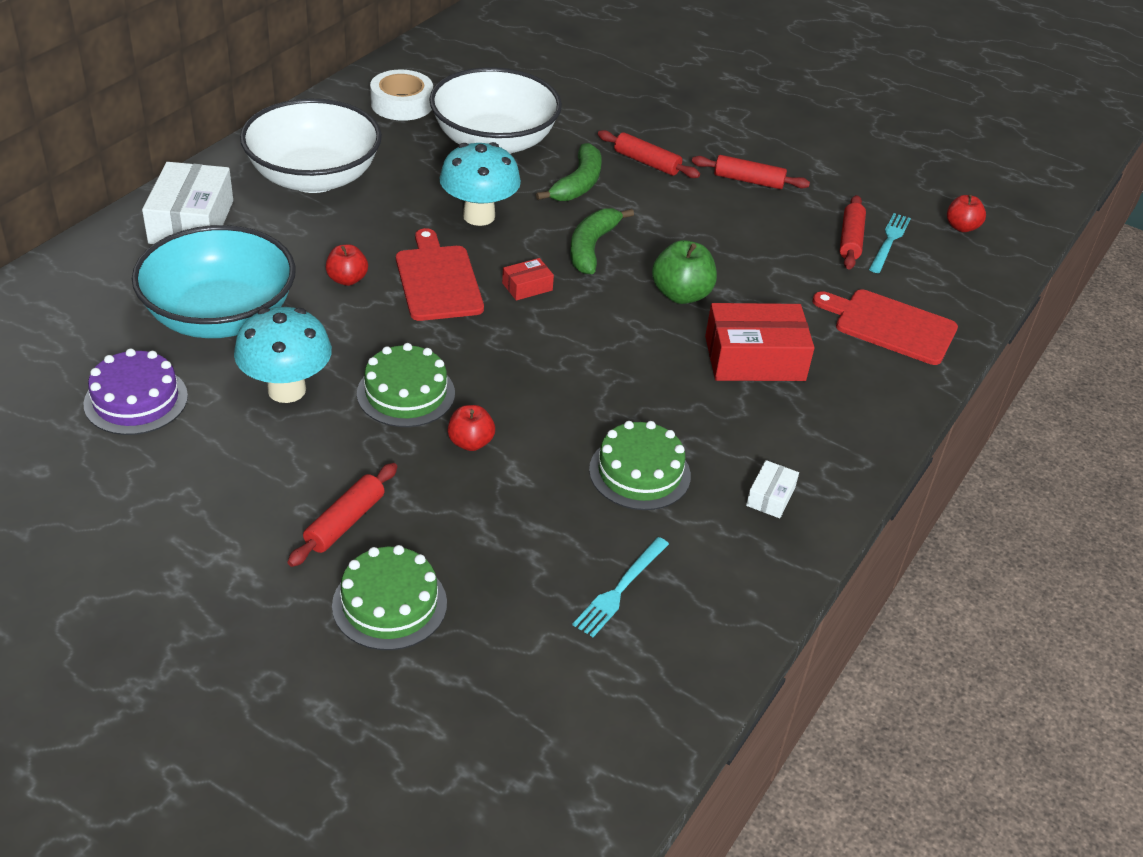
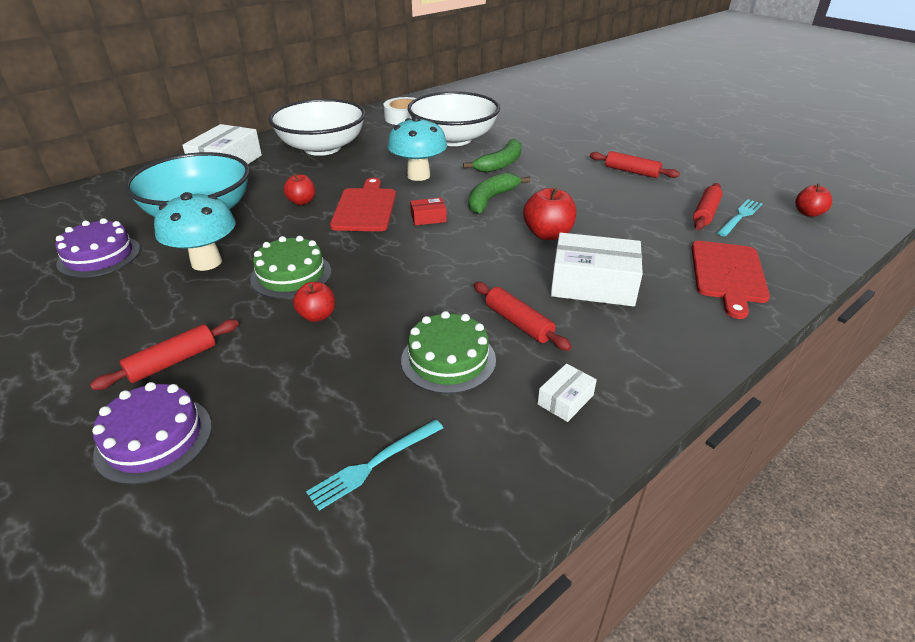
camera: 20 degrees right, 5 degrees down
(389, 604) = (154, 439): green cake -> purple cake
(646, 162) = (557, 156): red rolling pin -> red rolling pin (518, 323)
(681, 294) = (547, 234): green apple -> red apple
(754, 358) = (593, 284): red box -> white box
(890, 326) = (727, 274): red cutting board -> red cutting board turned 120 degrees counterclockwise

